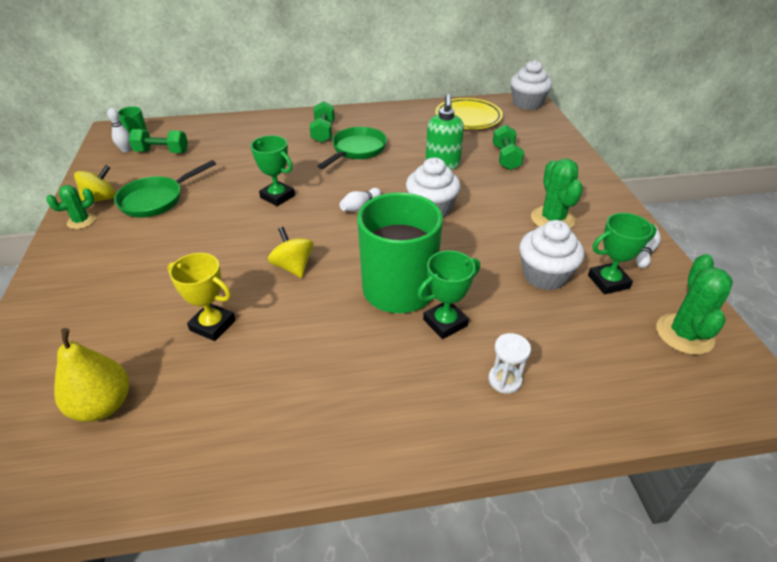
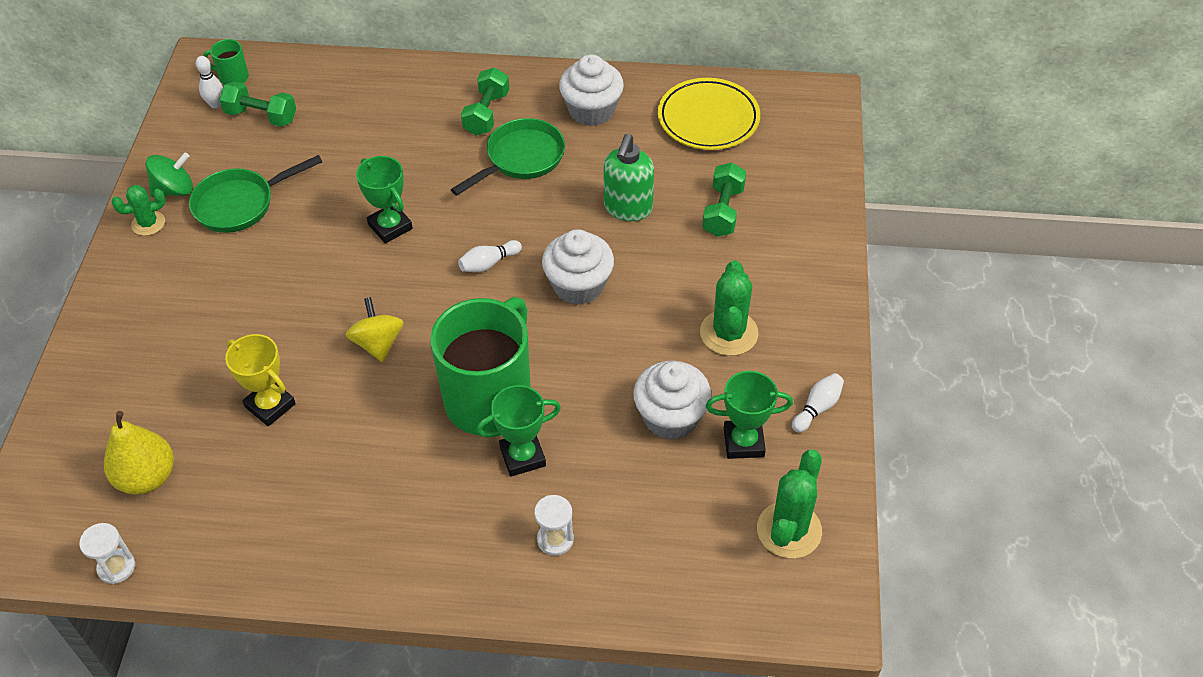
camera: 15 degrees right, 10 degrees up
(79, 500) = (116, 567): none -> white hourglass
(101, 199) = (174, 190): yellow spinning top -> green spinning top
(527, 104) = (815, 102): white cupcake -> white cupcake (591, 110)

